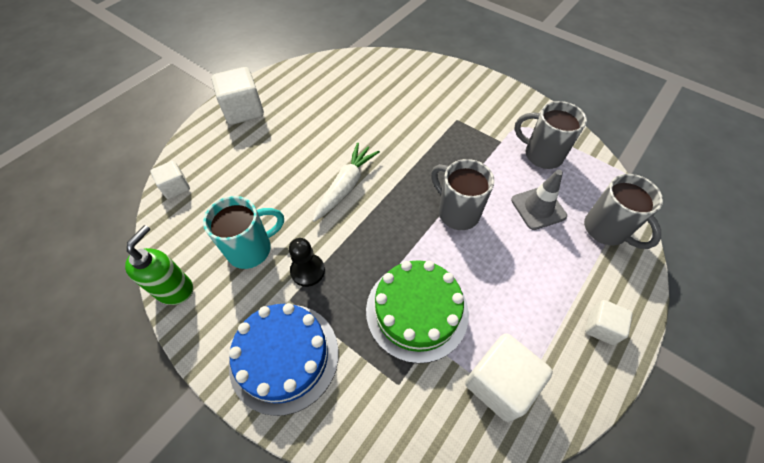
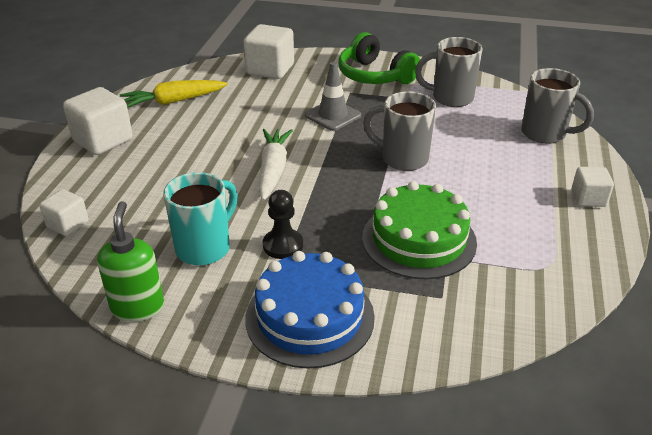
camera: 25 degrees left, 20 degrees down
(314, 86) = (173, 101): none -> yellow carrot
(489, 106) = (374, 75): none -> green headphones
(499, 383) = (532, 264): white cube -> white cube (270, 69)
(538, 208) = (475, 135): grey traffic cone -> grey traffic cone (333, 115)

